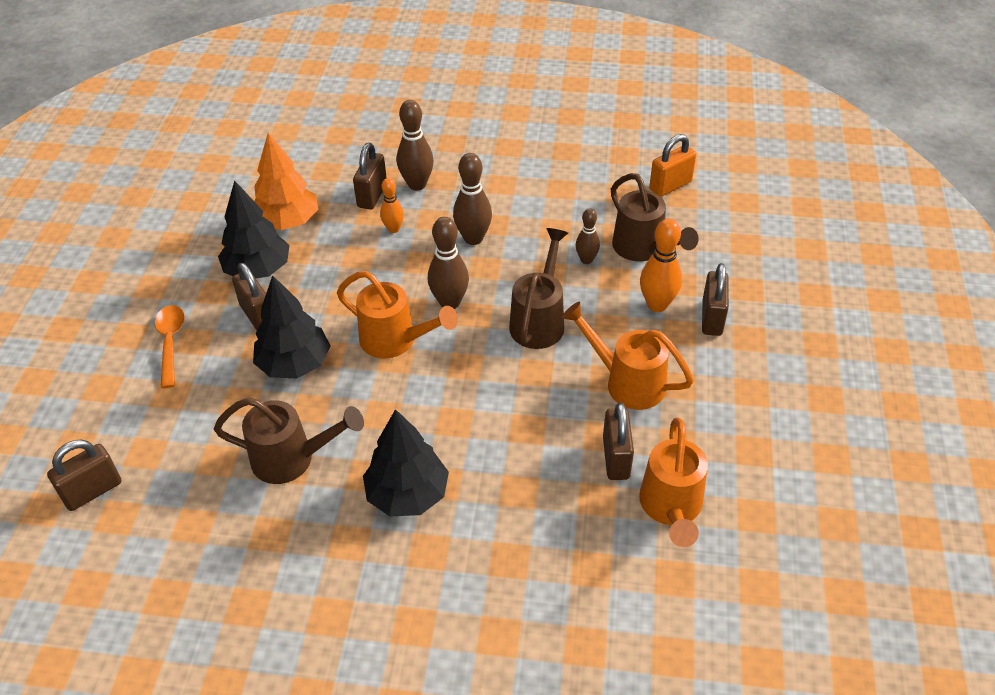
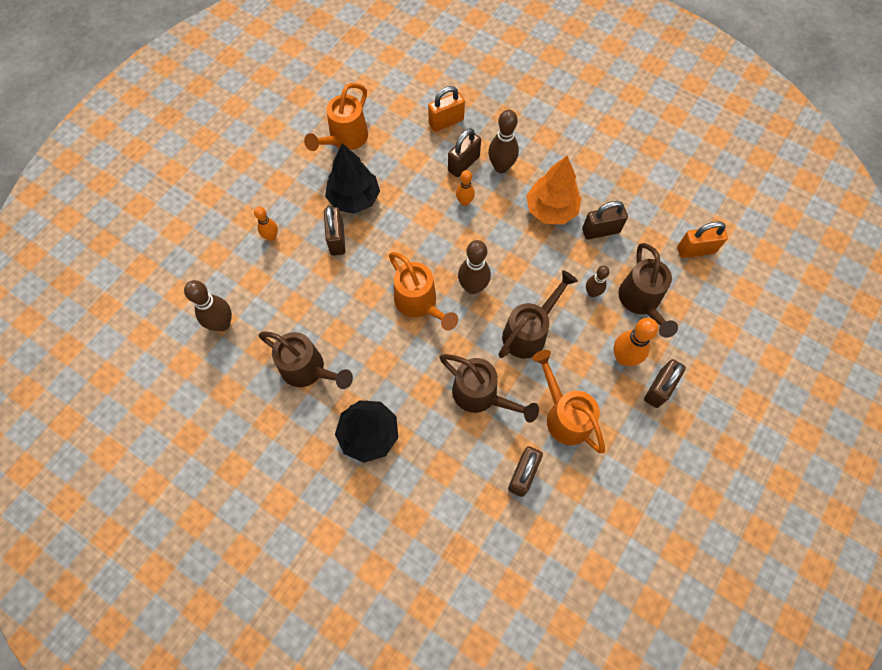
camera: 25 degrees right, 20 degrees up
(92, 491) = (178, 335): brown padlock -> brown padlock (600, 231)
(170, 342) = (271, 237): orange spoon -> orange bowling pin
(287, 222) = (393, 163): orange tree -> orange tree (551, 210)
(294, 364) = (343, 292): black tree -> none
(330, 165) = (446, 122): none -> orange padlock
(473, 238) = (518, 236): brown bowling pin -> brown bowling pin (222, 323)
(521, 401) = (481, 395): none -> brown watering can
(671, 508) = (539, 534): orange watering can -> orange watering can (345, 139)

